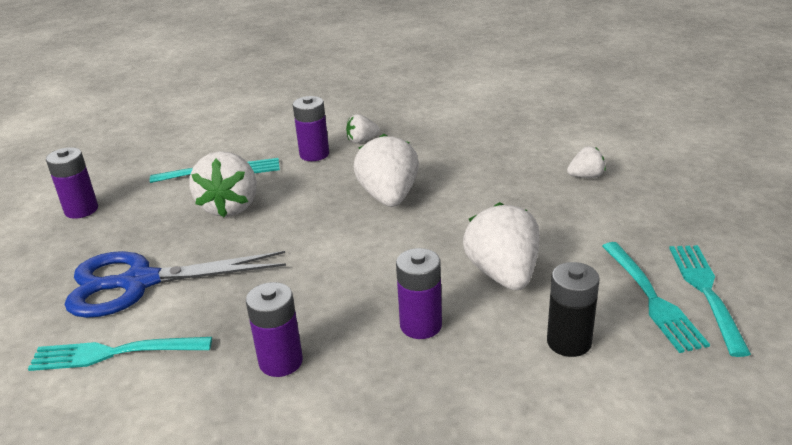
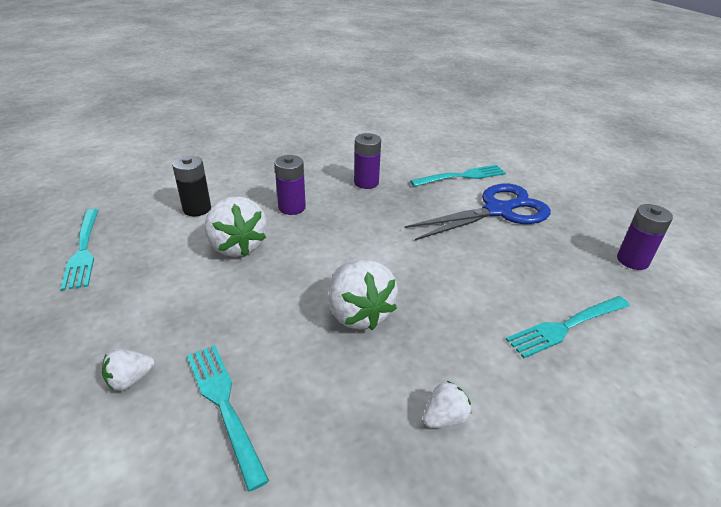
camera: 160 degrees right, 5 degrees up
(230, 207) = (505, 281): white strawberry -> none
(314, 154) = (487, 375): purple battery -> none
(651, 298) = (128, 241): turquoise fork -> turquoise fork (224, 405)

